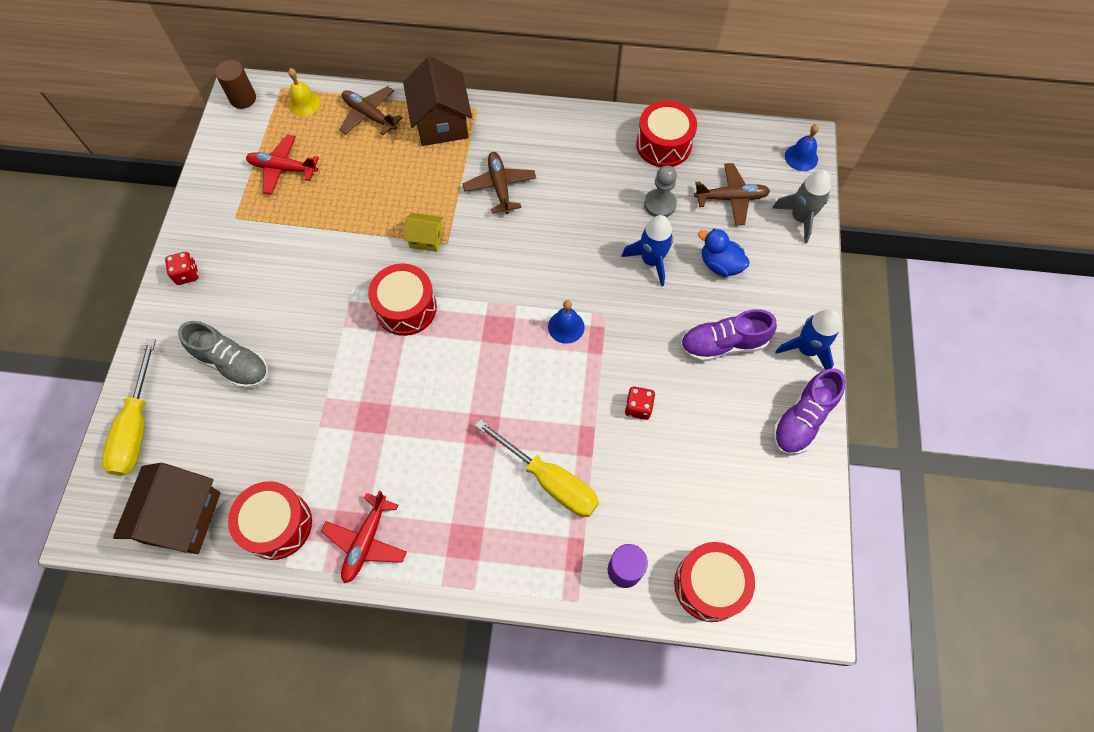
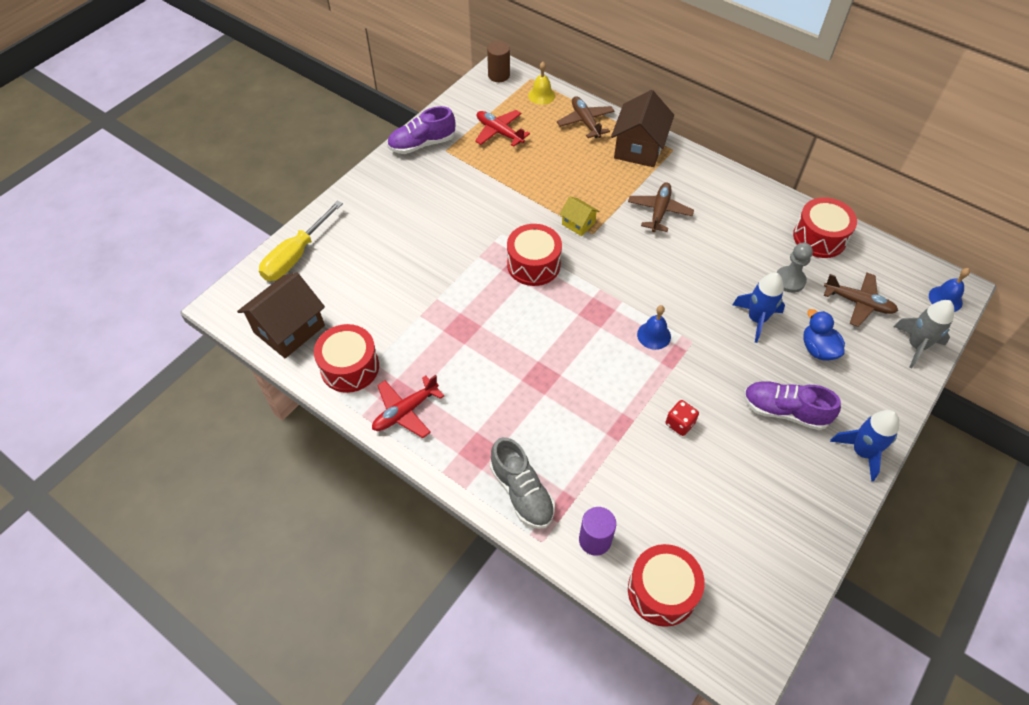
camera: 30 degrees right, 10 degrees down
(187, 274) = (390, 173): red dice -> none
(232, 363) = (385, 245): grey shoe -> grey shoe (522, 492)
(550, 480) = (573, 441): yellow screwdriver -> none
(802, 420) = (825, 505): purple shoe -> purple shoe (422, 144)

